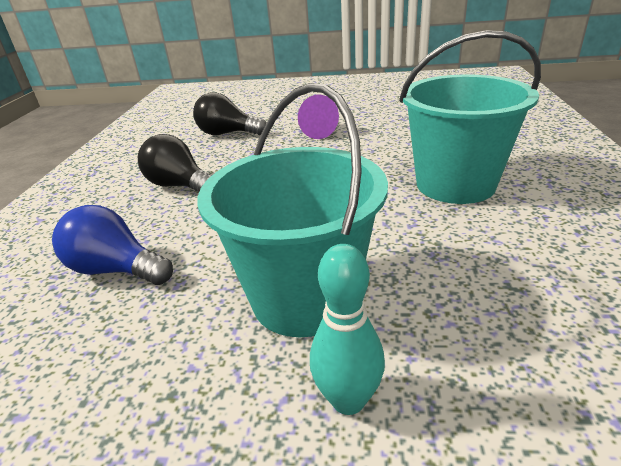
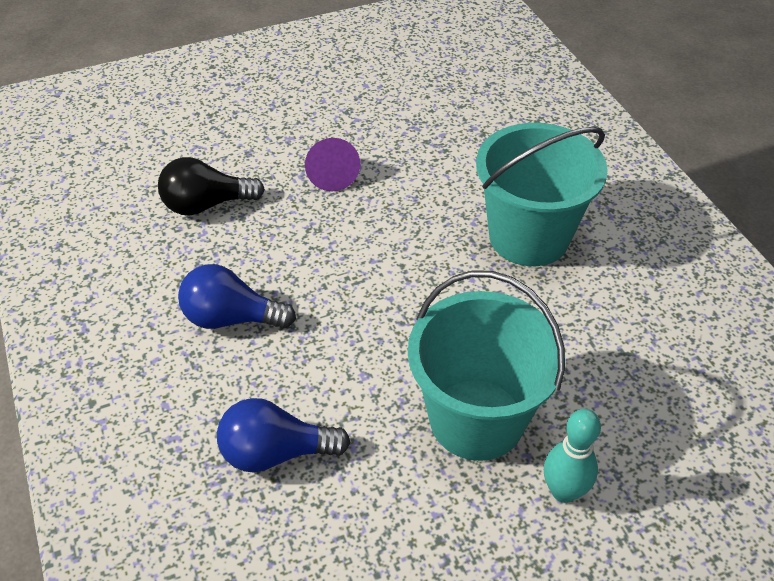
camera: 30 degrees left, 15 degrees up
(180, 186) = (231, 318): black light bulb -> blue light bulb

